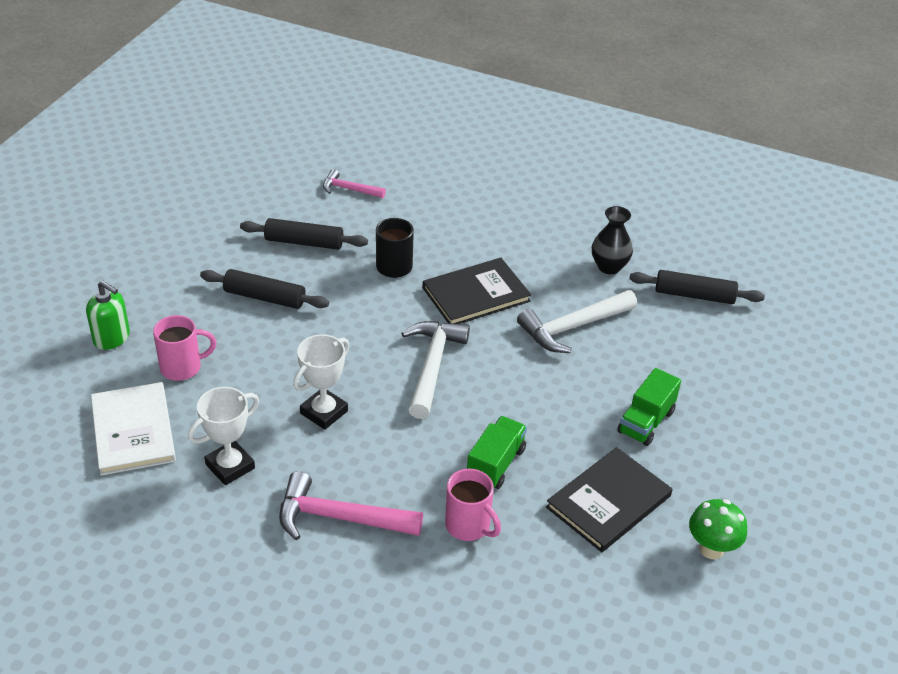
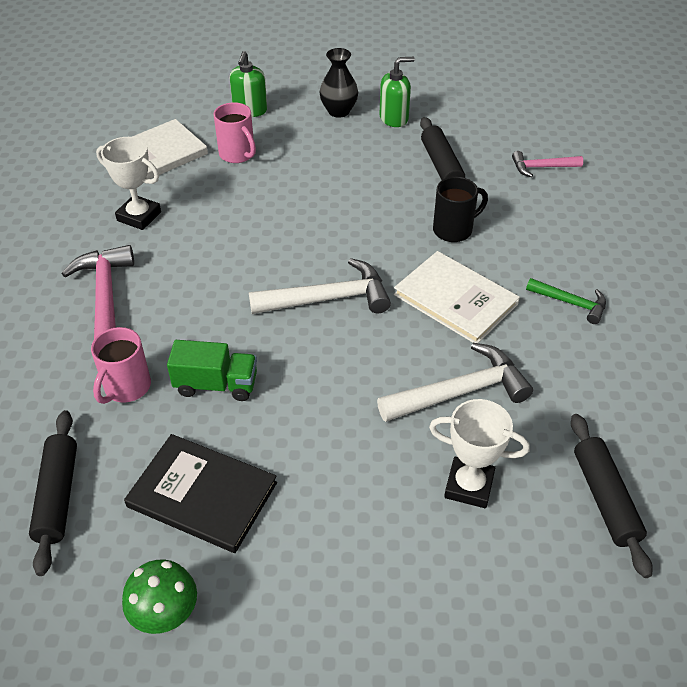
camera: 70 degrees right, 5 degrees up
(211, 246) = (394, 118): none -> green soap dispenser
(265, 297) = (351, 168): black rolling pin -> black rolling pin (58, 496)
(324, 412) = (228, 248): white trophy -> white trophy (469, 486)
(349, 189) = (542, 167): pink hammer -> pink hammer turned 90 degrees counterclockwise
(476, 294) = (455, 299): black book -> white book
(514, 238) = (570, 303): none -> green hammer
(573, 327) = (460, 392): white hammer -> white hammer turned 120 degrees clockwise
(609, 267) = (590, 398): black vase -> black vase (338, 111)
(646, 422) = (343, 500): green truck -> none

